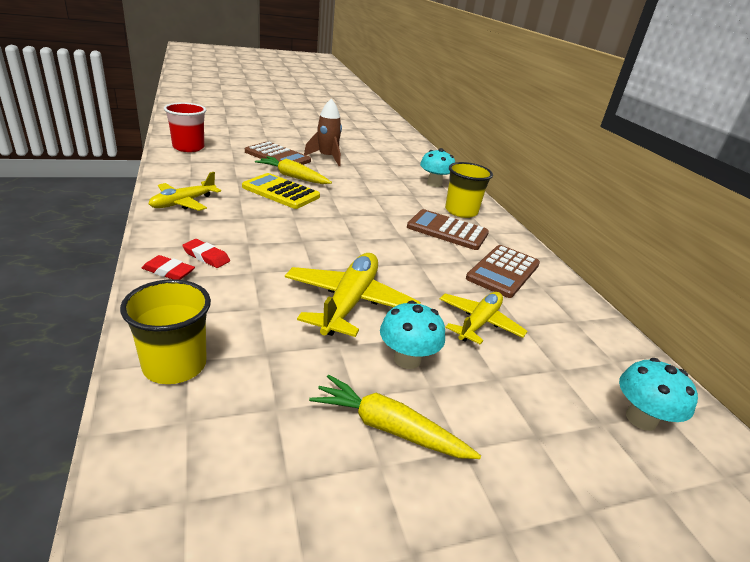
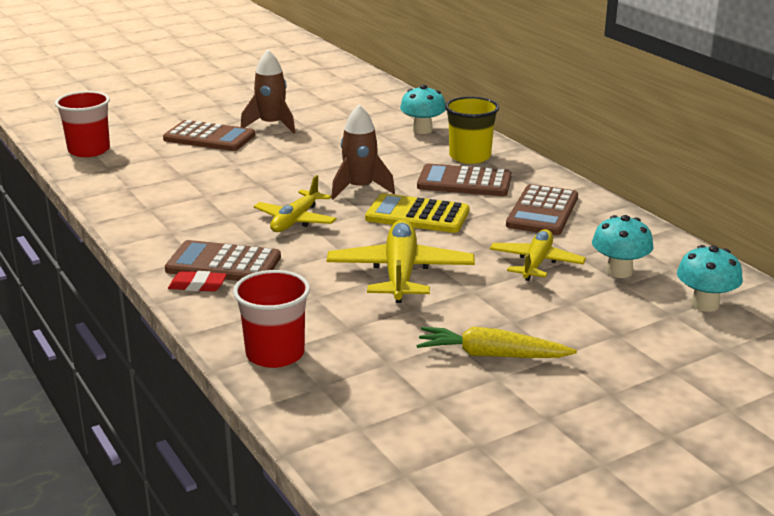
camera: 10 degrees left, 5 degrees down
(175, 365) = (275, 354): yellow cup -> red cup
(183, 203) = (147, 217): yellow plane -> yellow plane (295, 220)
(206, 256) = (223, 264): red eraser -> brown calculator
(280, 192) = (248, 180): yellow calculator -> yellow calculator (417, 215)
(293, 177) = (248, 159): yellow carrot -> none
(361, 217) = (360, 189): none -> brown rocket
(407, 359) = (481, 306): turquoise mushroom -> turquoise mushroom (619, 271)

